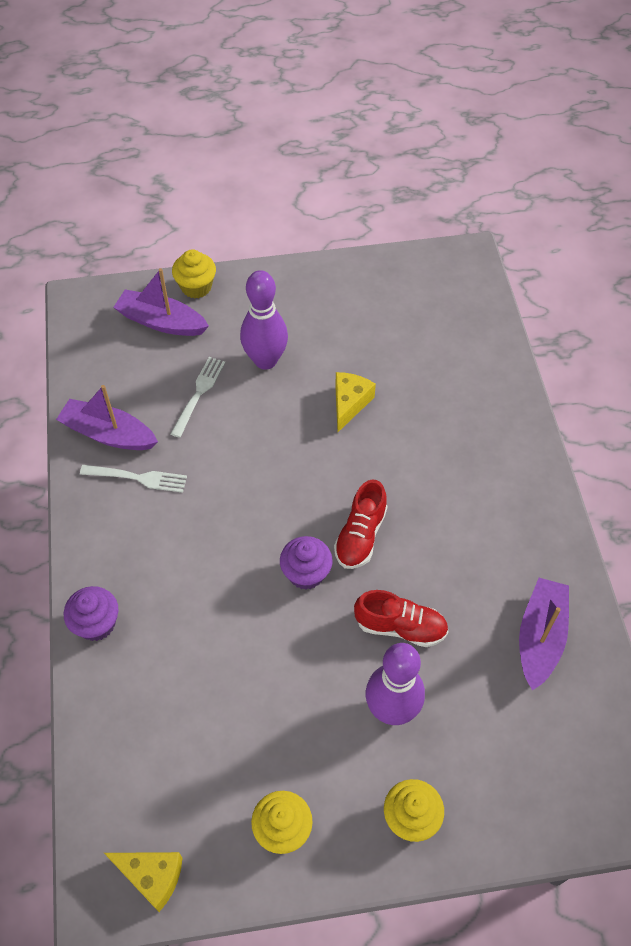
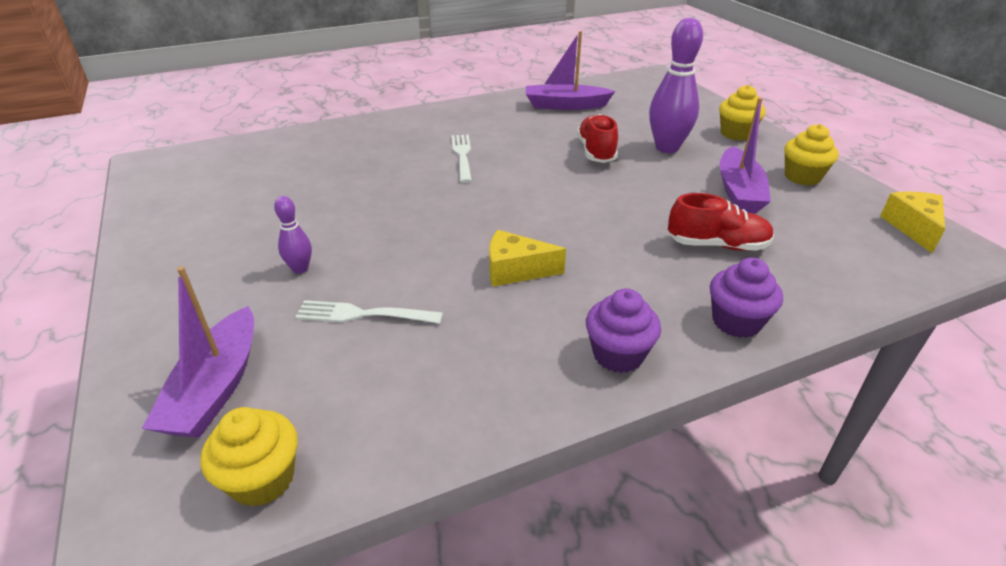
camera: 105 degrees left, 20 degrees down
(108, 434) = (456, 390): purple boat -> purple boat (738, 191)
(138, 478) = (520, 339): white fork -> white fork (462, 156)
(196, 287) = (140, 364): yellow cupcake -> yellow cupcake (262, 479)
(265, 360) = (300, 269): purple bowling pin -> purple bowling pin, size x0.50
(306, 573) = (577, 199): purple cupcake -> purple cupcake (618, 355)
(349, 403) = (362, 203): yellow cheese -> yellow cheese (515, 270)
(360, 535) = (520, 178): red shoe -> red shoe (717, 245)

